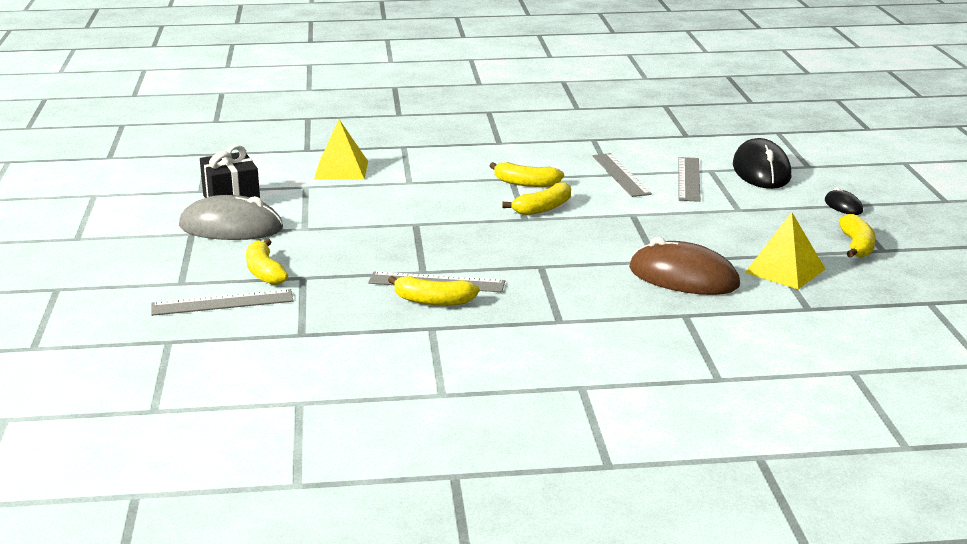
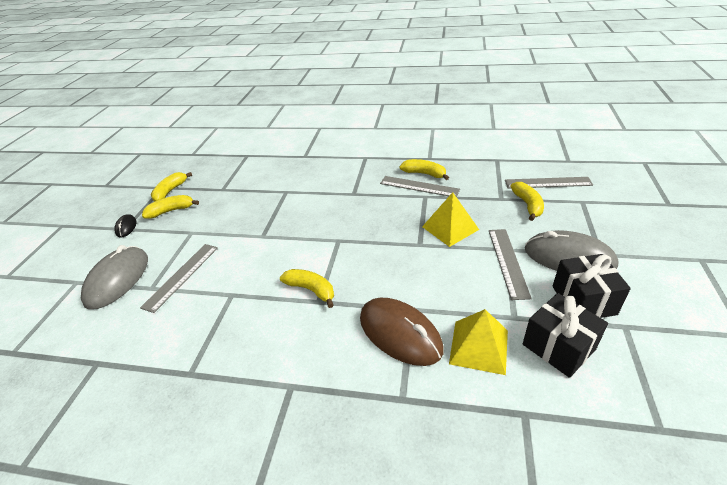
camera: 160 degrees left, 15 degrees up
(269, 176) = (558, 346): none -> black gift
(543, 208) = (318, 251): yellow banana -> yellow banana (171, 211)
(621, 175) = (225, 291): grey ruler -> grey ruler (507, 262)
(683, 277) = (283, 178): brown mouse -> brown mouse (400, 333)
(761, 171) = (117, 279): black mouse -> grey mouse
(785, 271) = (229, 177): yellow pyramid -> yellow pyramid (450, 228)

